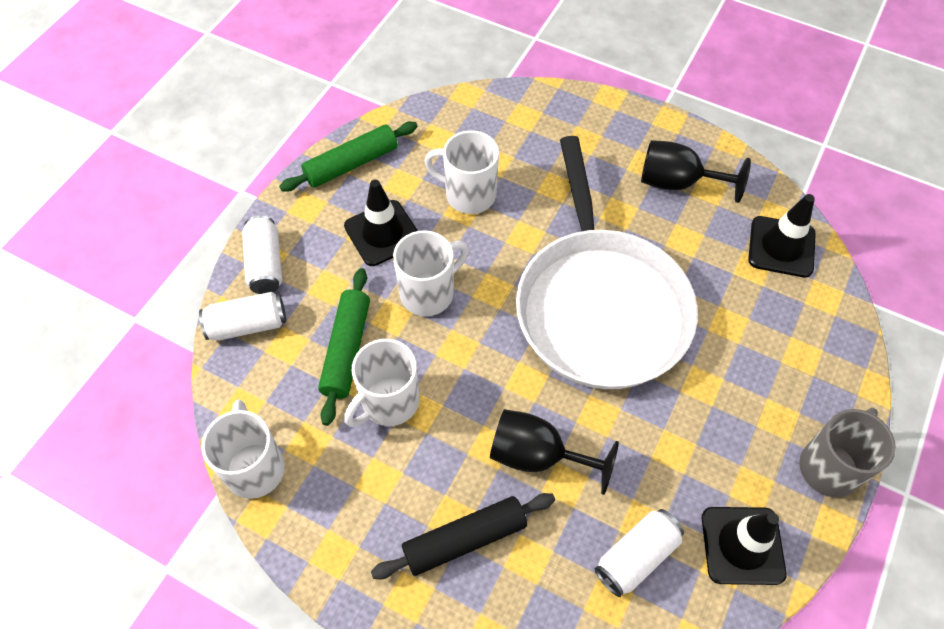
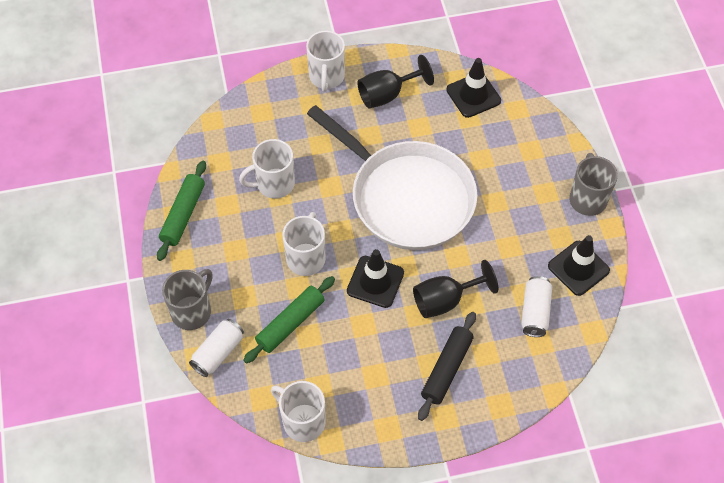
camera: 40 degrees left, 0 degrees up
(265, 264) = (192, 311): white can -> grey mug
(346, 349) = (290, 323): green rolling pin -> green rolling pin turned 75 degrees clockwise
(382, 233) = (245, 243): black traffic cone -> black traffic cone (375, 282)
(388, 402) = (342, 333): white mug -> white mug (326, 77)

